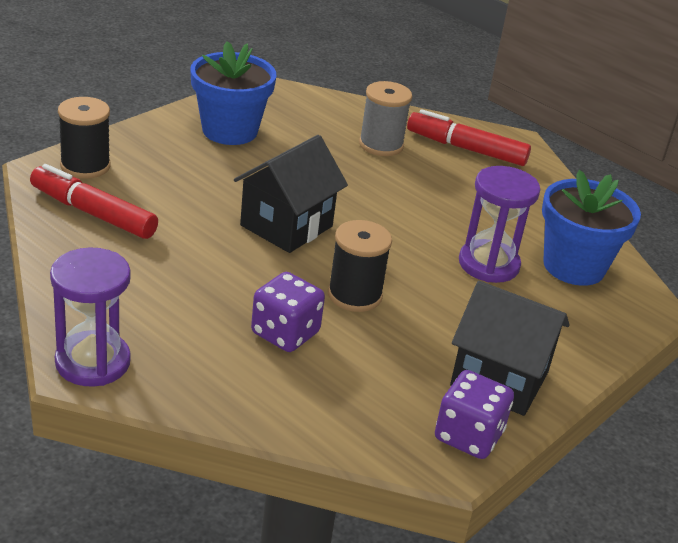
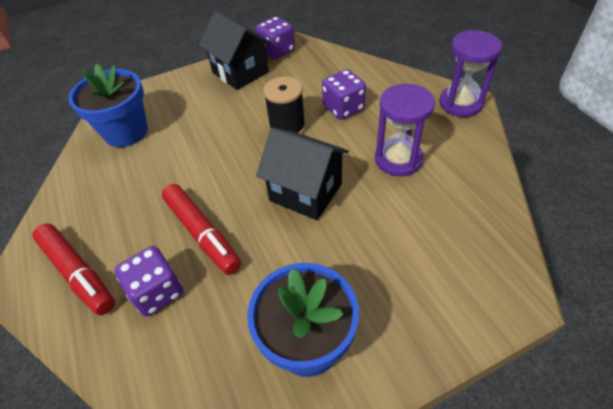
camera: 150 degrees left, 15 degrees up
(85, 166) = (475, 297): black spool -> none
(93, 213) = (464, 226): red marker -> red marker (202, 233)
(286, 226) = (305, 192): black house -> black house turned 60 degrees clockwise
(381, 145) = (157, 292): grey spool -> purple dice
(488, 264) = (181, 140): purple hourglass -> purple hourglass (398, 159)

